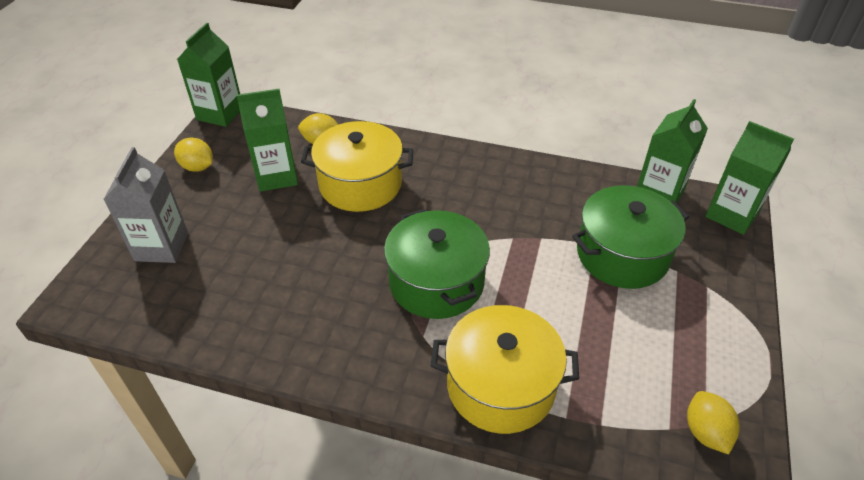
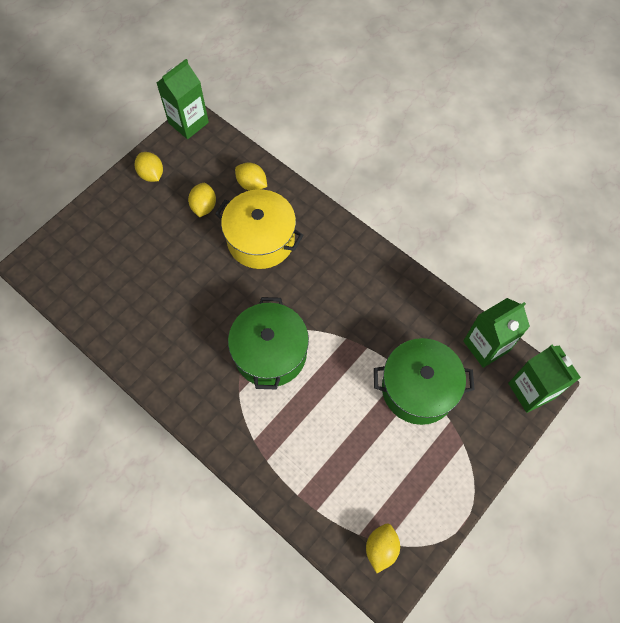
camera: 25 degrees right, 20 degrees up
(161, 246) = (101, 241): grey carton -> none
(277, 176) = (204, 206): green carton -> yellow lemon
(500, 386) = (268, 453): yellow pot -> none

